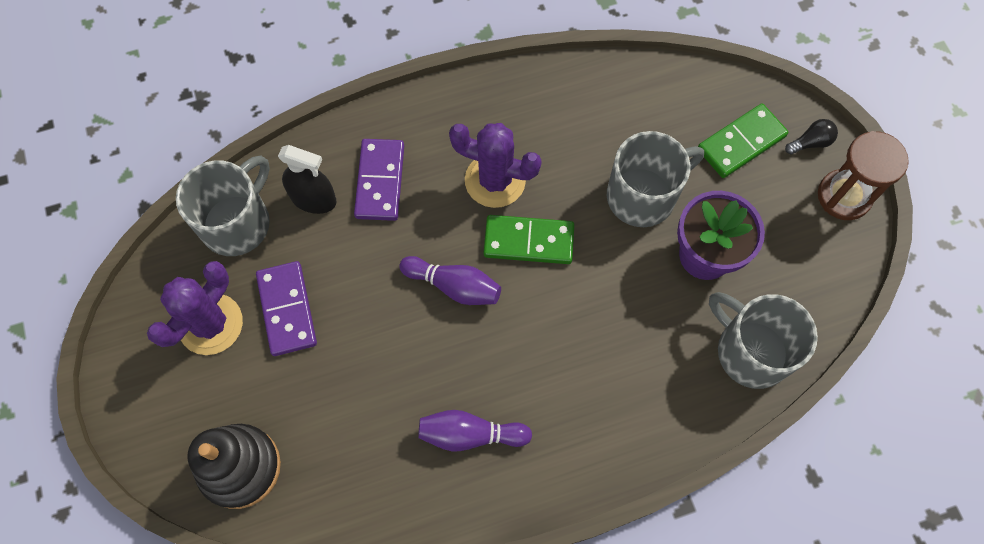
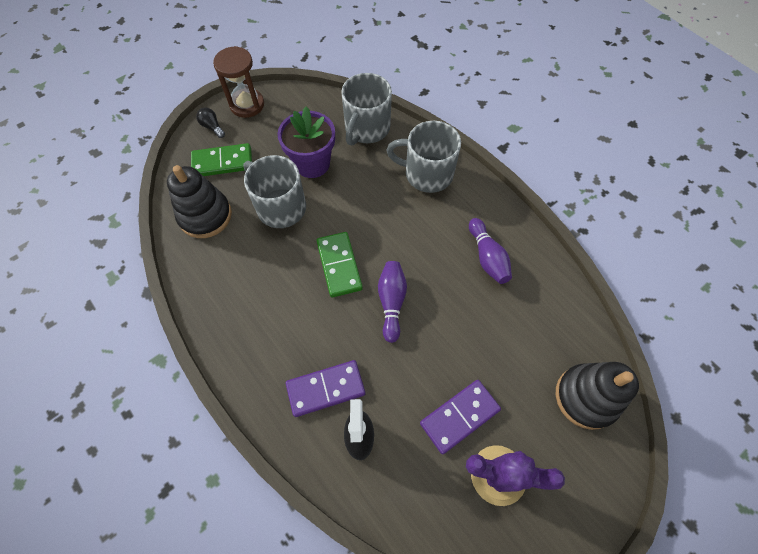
camera: 110 degrees left, 5 degrees down
(237, 222) = (404, 496): grey mug -> grey mug (427, 174)
(495, 180) = (298, 303): purple cactus -> none
(658, 107) = (205, 216): none -> black stacking toy
(741, 143) = (222, 162): green domino -> green domino turned 45 degrees counterclockwise

